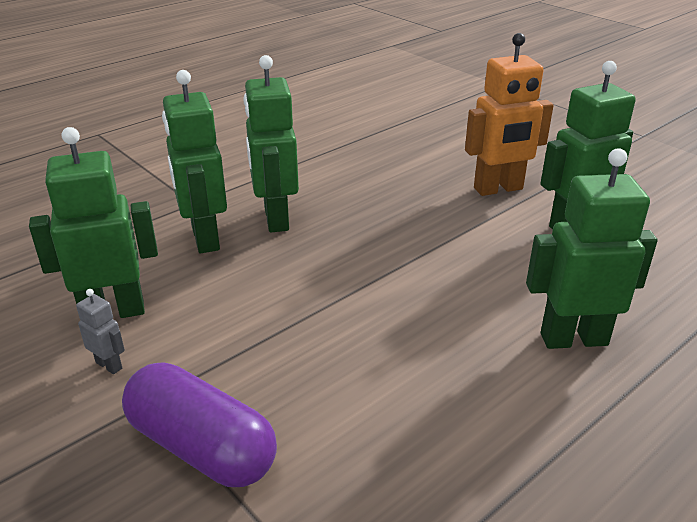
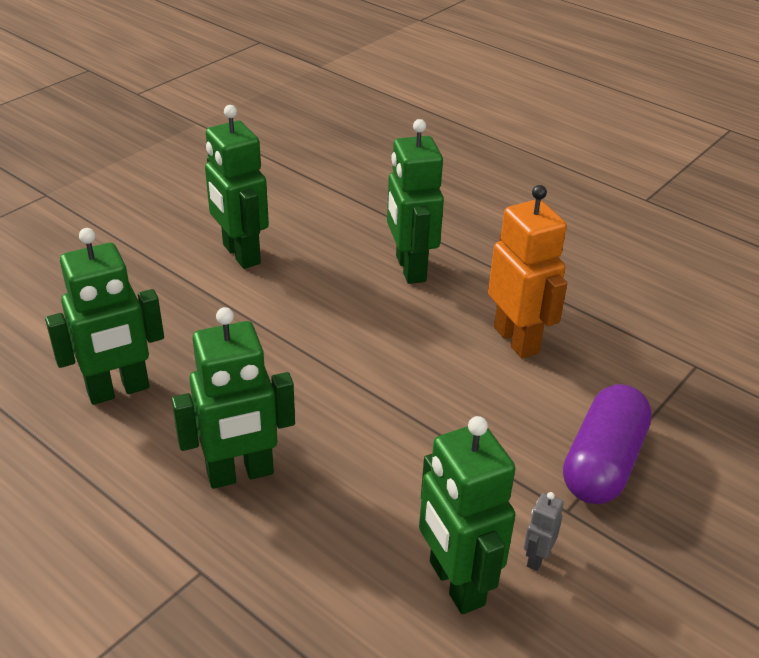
camera: 100 degrees left, 5 degrees up
(204, 238) = (293, 535): green robot -> green robot (118, 390)
(498, 189) = (166, 297): orange robot -> orange robot (517, 340)

